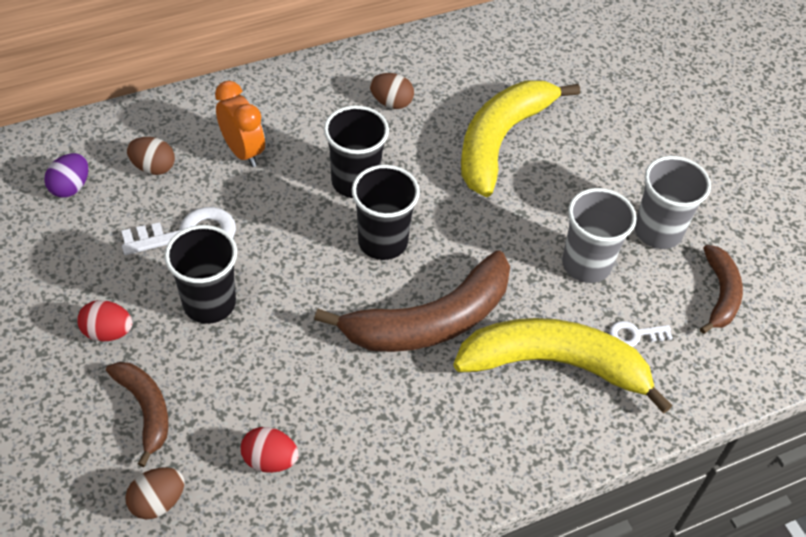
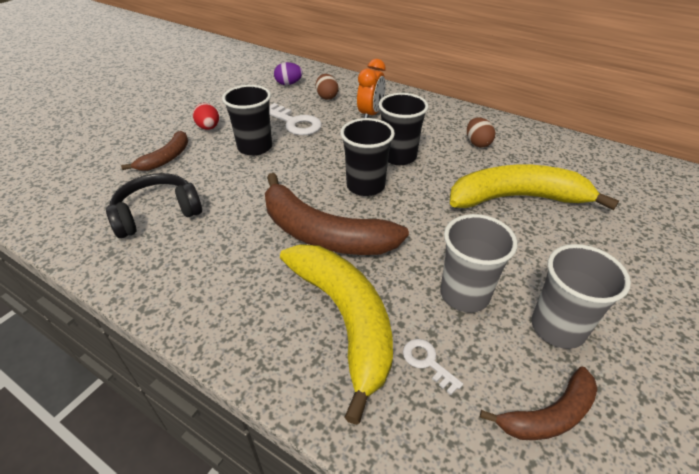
camera: 60 degrees right, 10 degrees down
(158, 502) = (105, 187): brown egg -> none
(270, 460) = (157, 214): red egg -> black headphones

